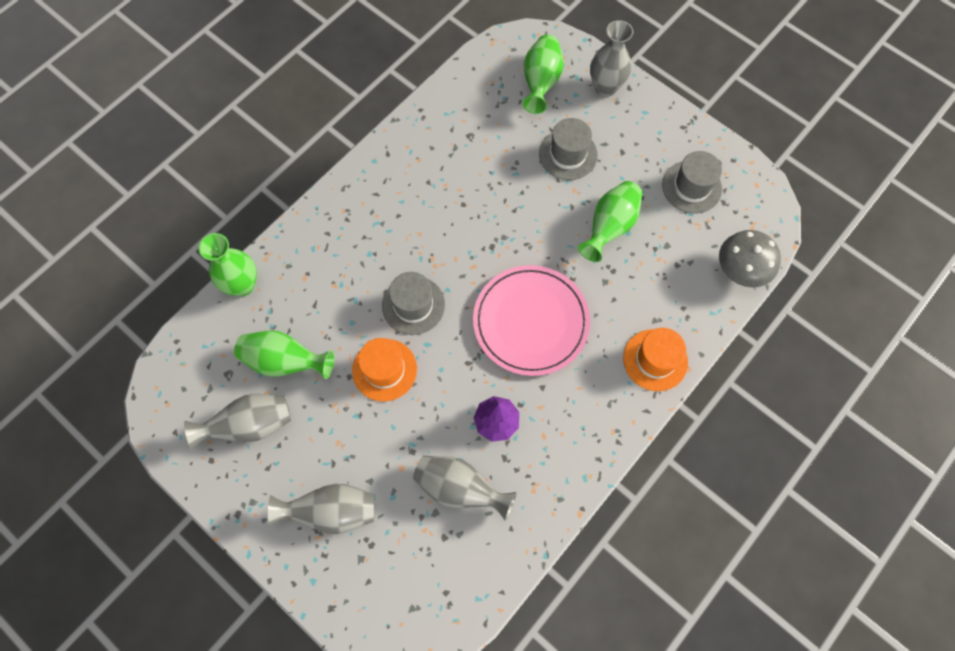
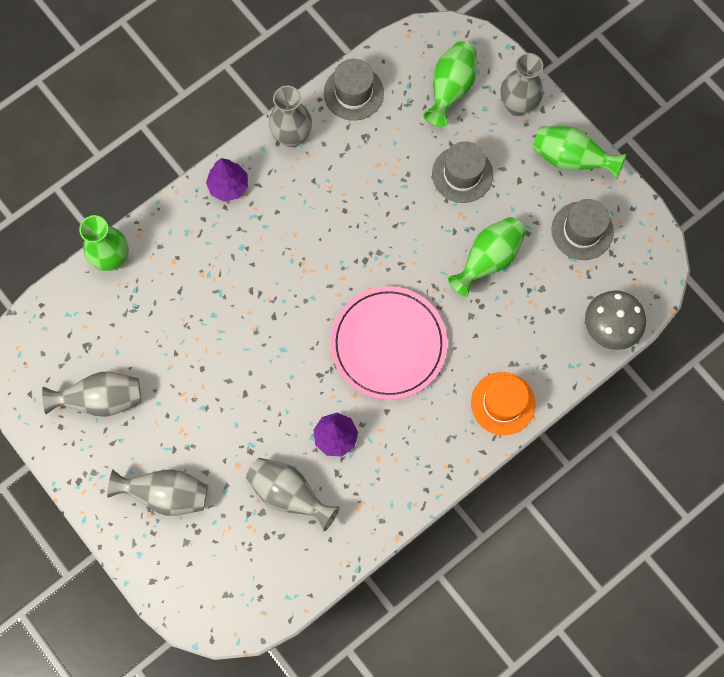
camera: 10 degrees right, 5 degrees up
(285, 361) = (143, 343): green vase -> green vase (571, 159)
(347, 199) = (228, 186): none -> purple tree
(384, 370) = (237, 368): orange hat -> none
(400, 146) = (292, 136): none -> grey vase
(413, 305) = (276, 308): grey hat -> grey hat (353, 93)

